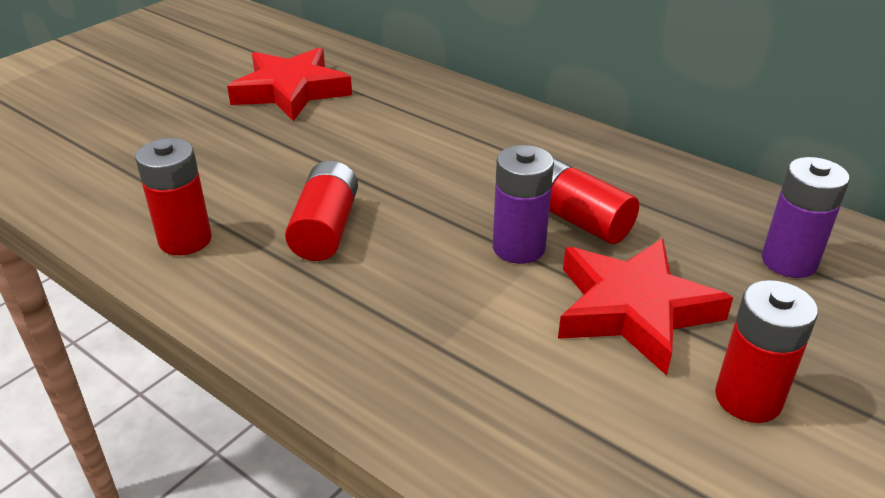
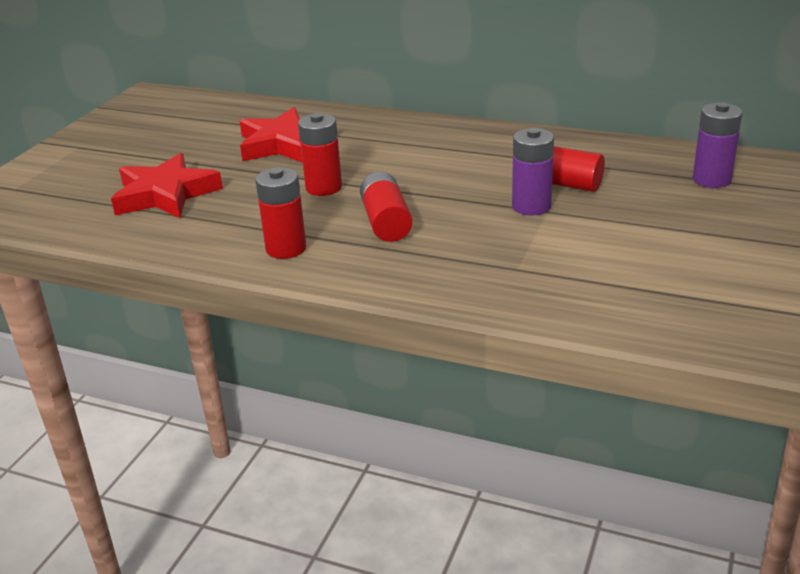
camera: 15 degrees left, 5 degrees down
(633, 309) = (629, 224): red star -> red star (165, 194)
(748, 398) = (725, 253): red battery -> red battery (323, 188)

